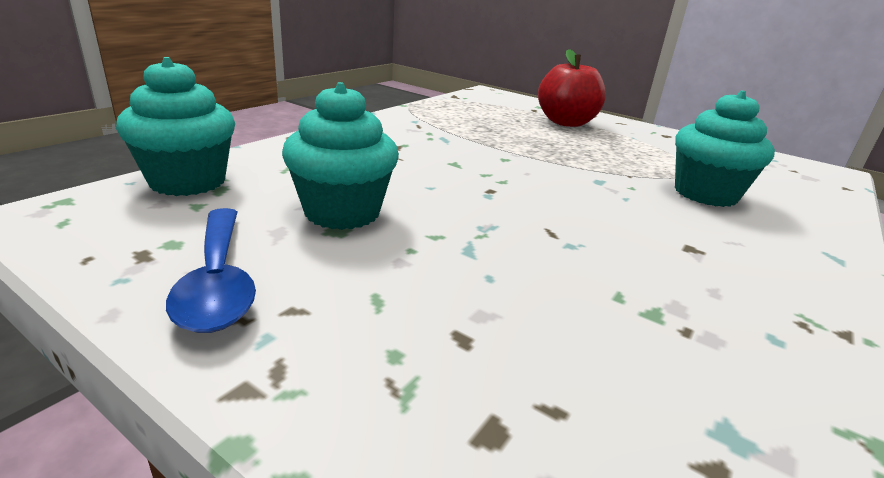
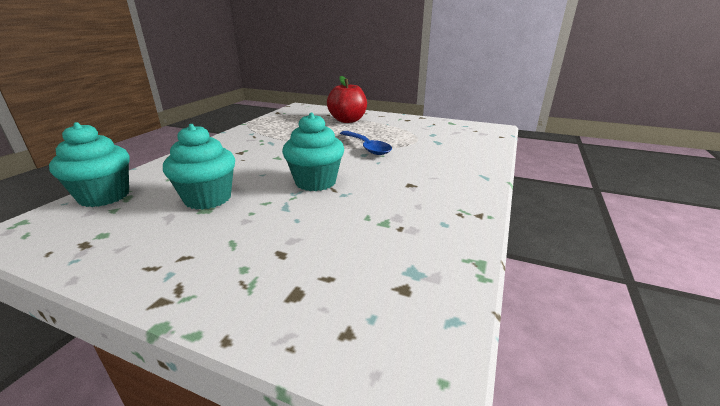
camera: 10 degrees left, 0 degrees up
(218, 281) = (135, 250): blue spoon -> blue spoon (367, 147)
(705, 194) = (423, 152): turquoise cupcake -> turquoise cupcake (315, 182)

